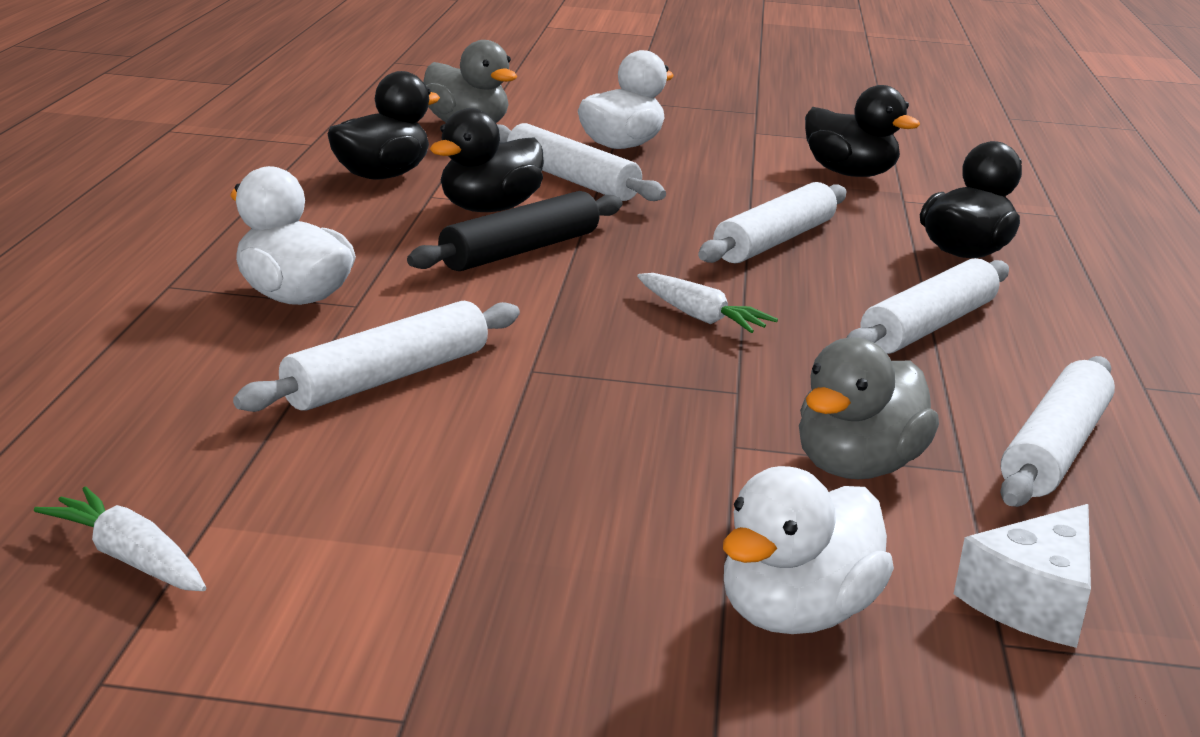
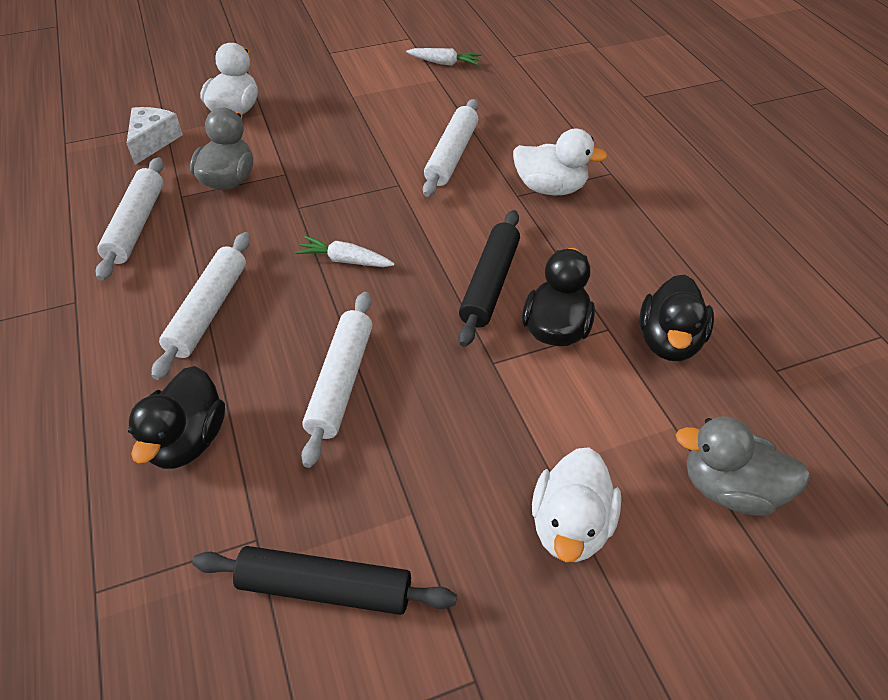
camera: 155 degrees right, 25 degrees up
(571, 180) = (547, 413): white rolling pin -> none
(850, 174) = (325, 587): black duck -> black rolling pin

